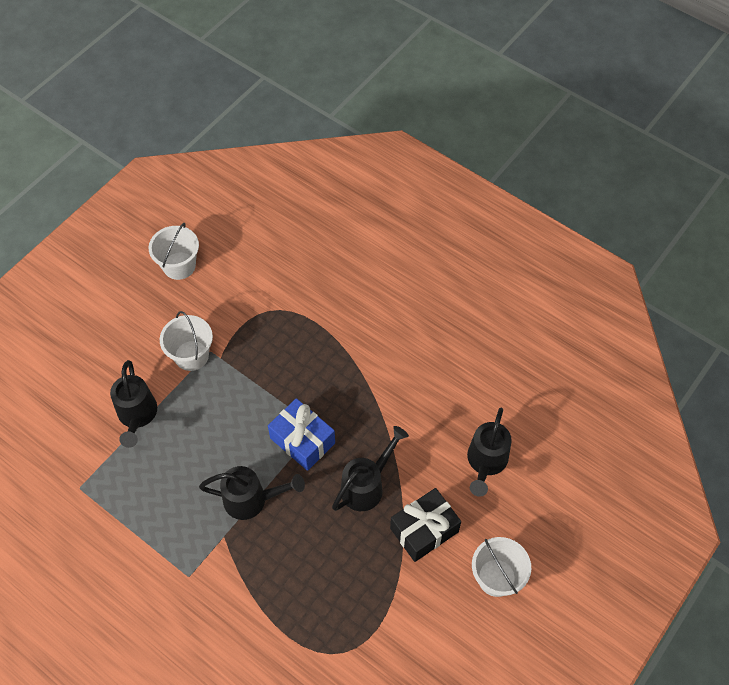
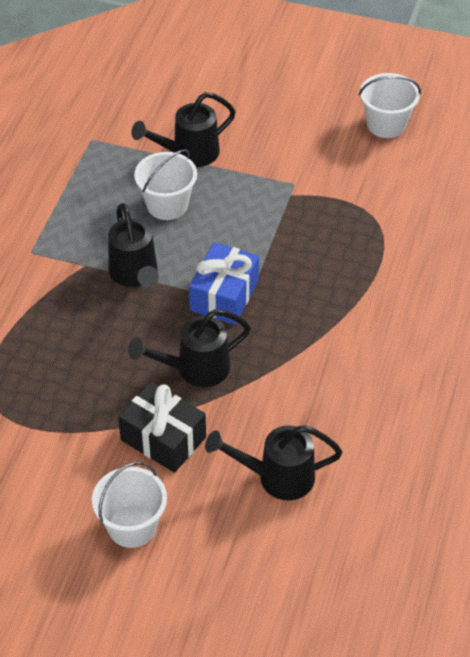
camera: 70 degrees right, 10 degrees down
(191, 355) = (281, 171): white bucket -> white bucket (167, 205)
(366, 485) = (195, 369): black watering can -> black watering can turned 135 degrees clockwise

